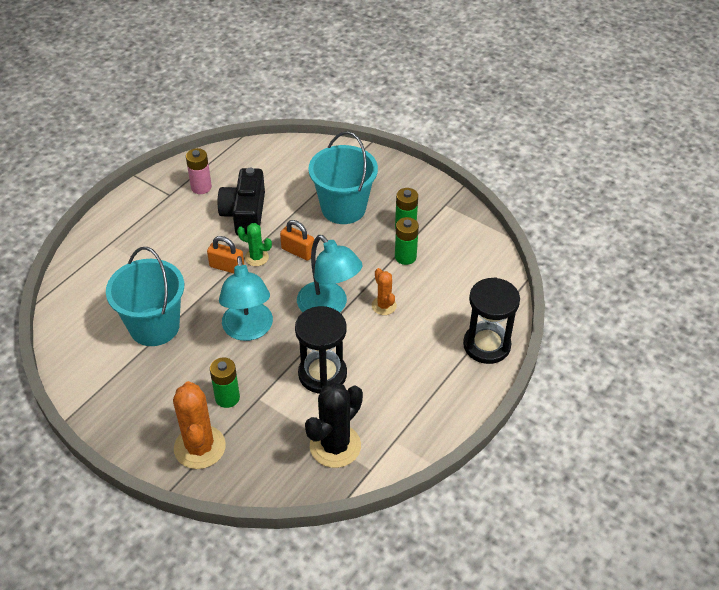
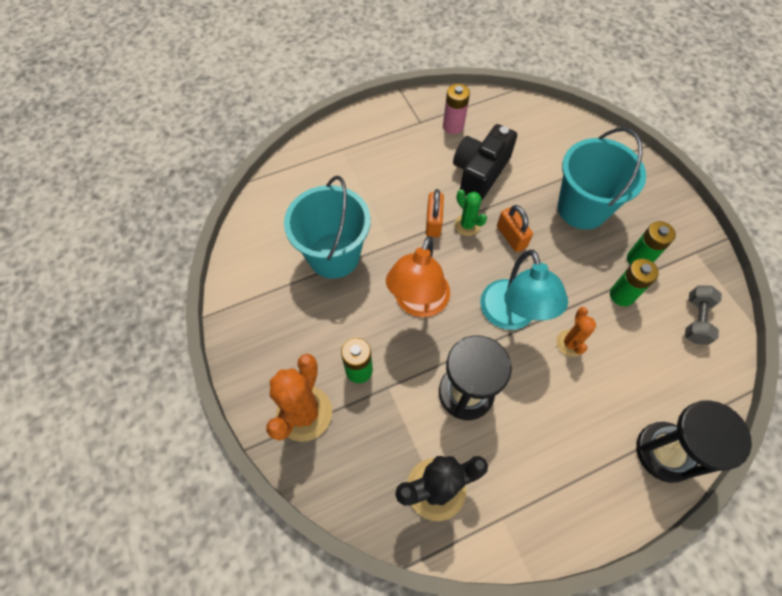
camera: 30 degrees right, 15 degrees up
(227, 267) = (433, 222): orange padlock -> orange padlock turned 45 degrees clockwise
(248, 330) = (418, 303): turquoise lamp -> orange lamp
(467, 251) = (695, 320): none -> grey dumbbell

